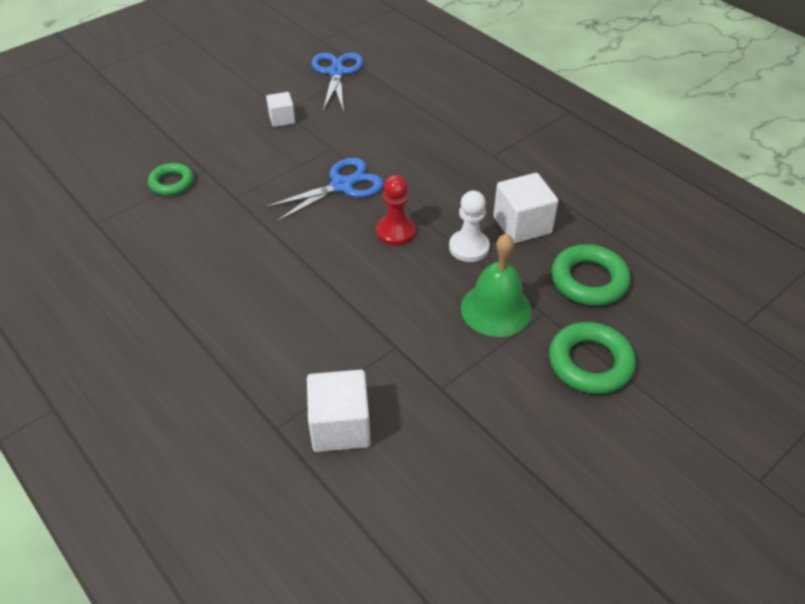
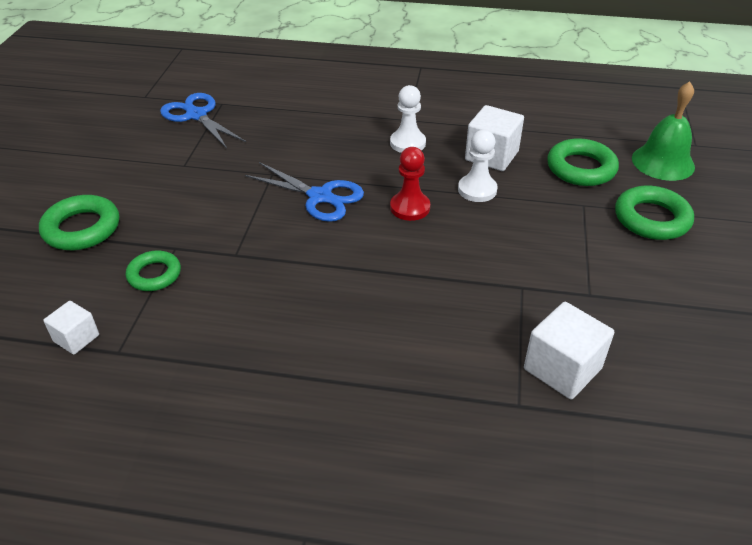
camera: 40 degrees left, 5 degrees down
(169, 125) = (82, 228): none -> green ring
(282, 119) = (194, 172): white cube -> white cube (76, 338)
(342, 185) = (320, 197): blue scissors -> blue scissors turned 105 degrees clockwise
(465, 176) = (407, 143): none -> white pawn
(496, 309) = (551, 220): green bell -> green bell (663, 162)

